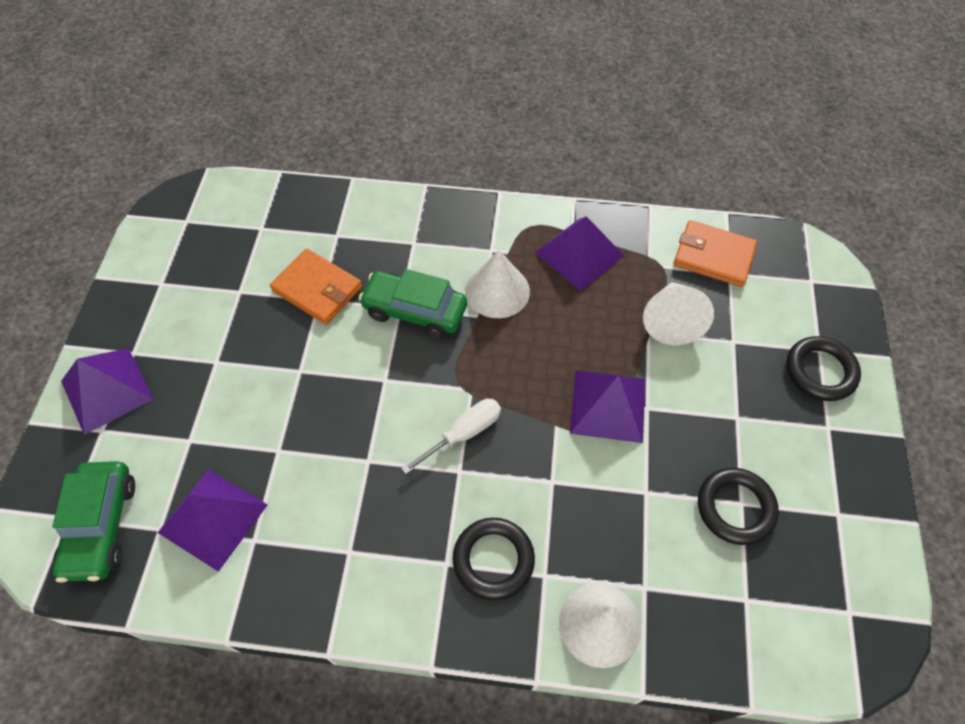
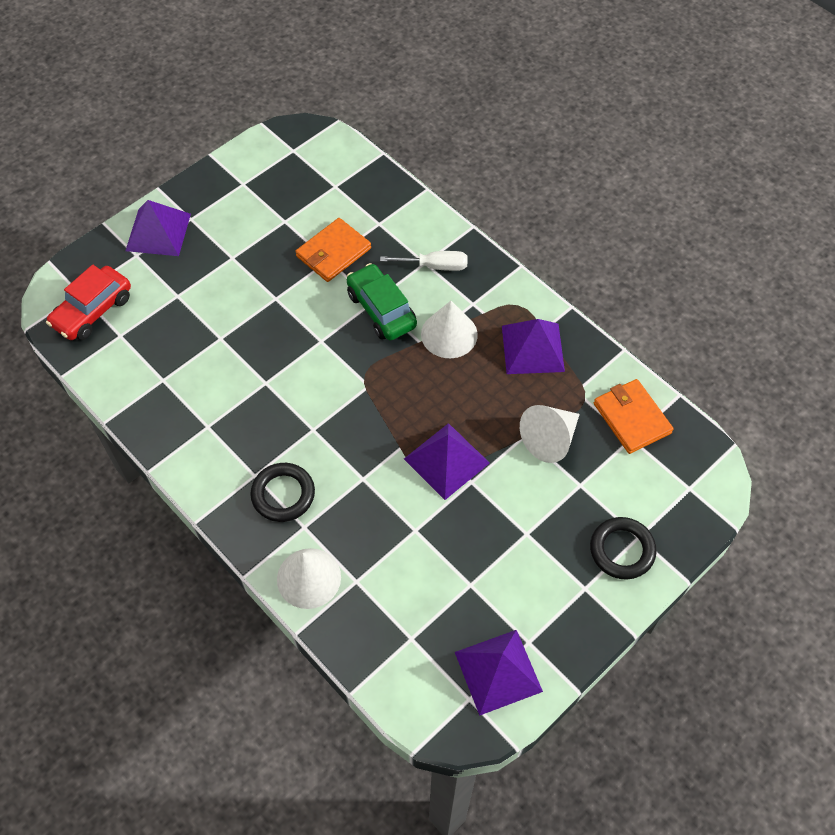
camera: 40 degrees right, 0 degrees up
(101, 526) = (92, 311): green car -> red car
(213, 518) = (152, 351): purple pyramid -> purple pyramid (498, 671)
(317, 289) = (333, 252): orange wallet -> orange wallet turned 60 degrees clockwise
(463, 433) = (337, 409): white screwdriver -> white screwdriver (435, 266)
(735, 508) = (463, 584): black ring -> none

